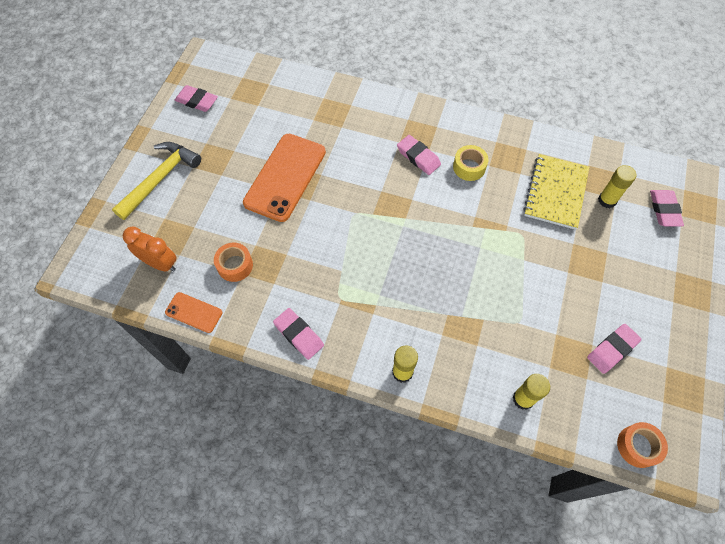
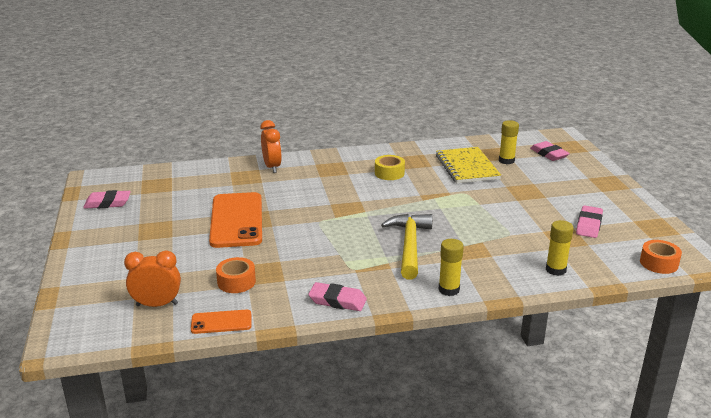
camera: 30 degrees left, 35 degrees down
(160, 178) = (110, 255): yellow hammer -> yellow hammer (409, 245)
(365, 107) = (272, 167): none -> orange clock
(418, 157) = (343, 179): pink eraser -> none

